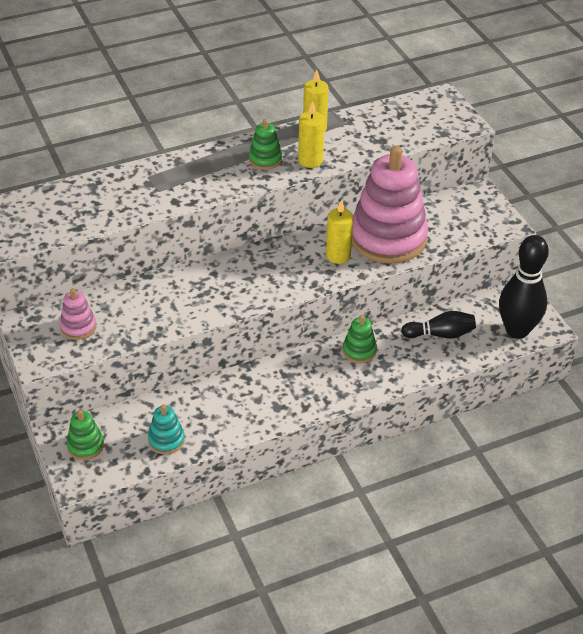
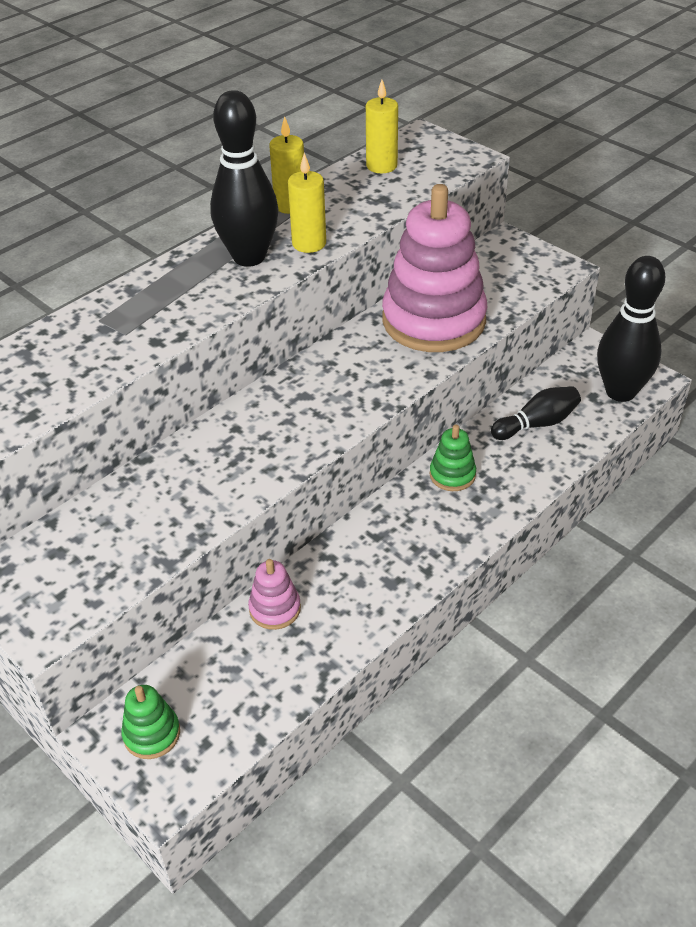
camera: 20 degrees left, 0 degrees up
(78, 327) = (79, 562): pink stacking toy -> pink stacking toy (275, 609)
(166, 440) = (266, 683): turquoise stacking toy -> none
(265, 159) = (249, 257): green stacking toy -> black bowling pin
(338, 255) = (385, 359): yellow candle -> yellow candle (381, 166)

